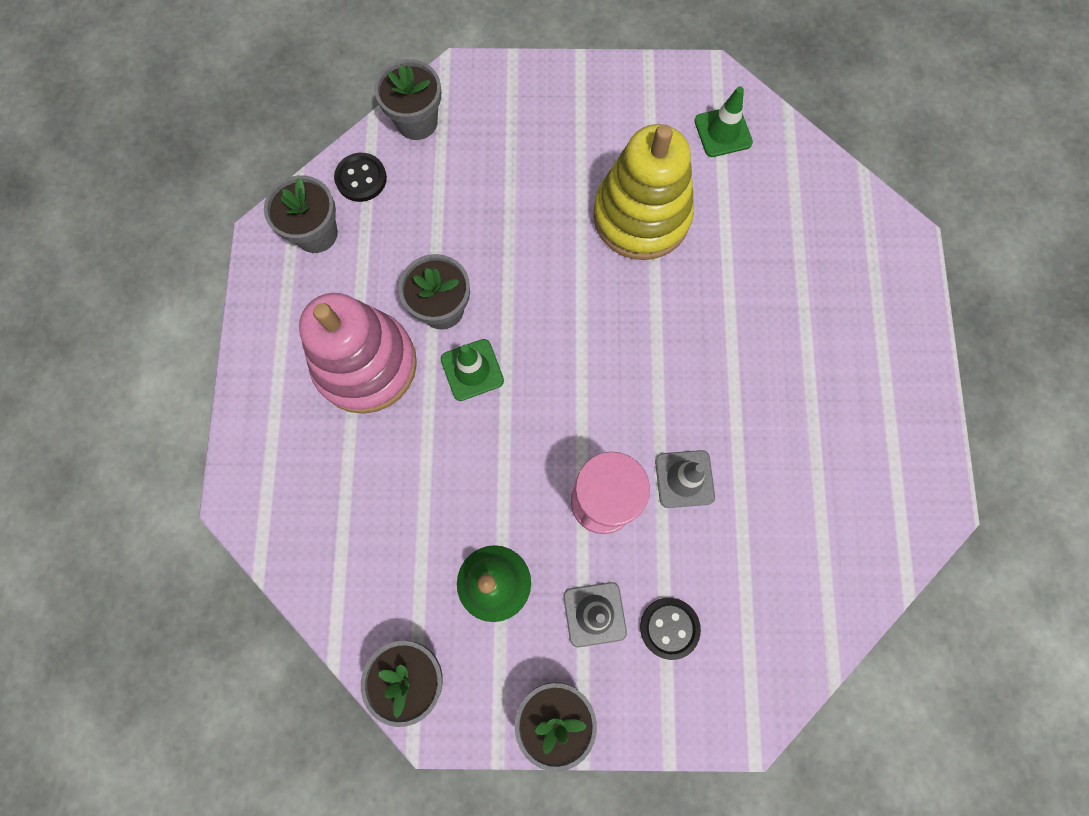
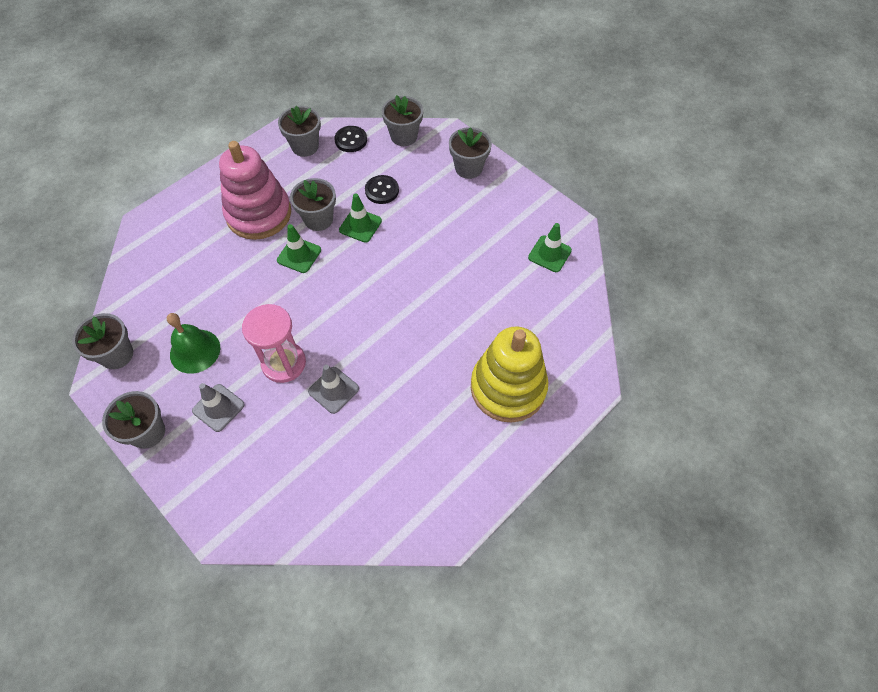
camera: 45 degrees right, 15 degrees down
(497, 274) = (360, 225): none -> green traffic cone
(533, 101) = (468, 168): none -> grey flower pot
(641, 216) = (459, 257): yellow stacking toy -> yellow stacking toy (508, 388)
(669, 628) = (242, 448): black button -> black button (382, 190)

